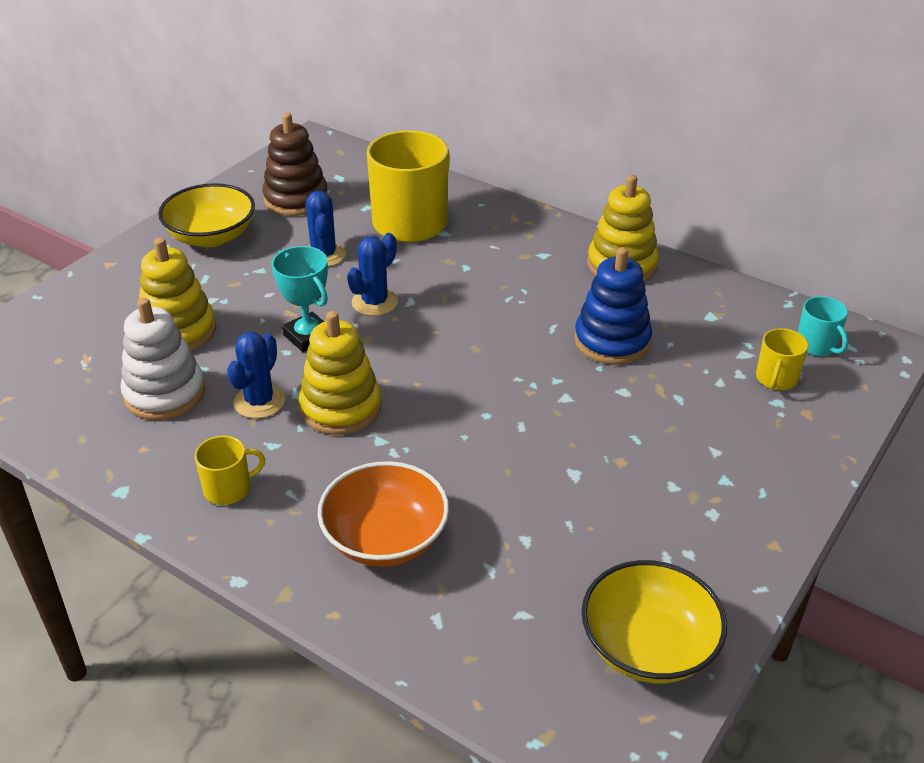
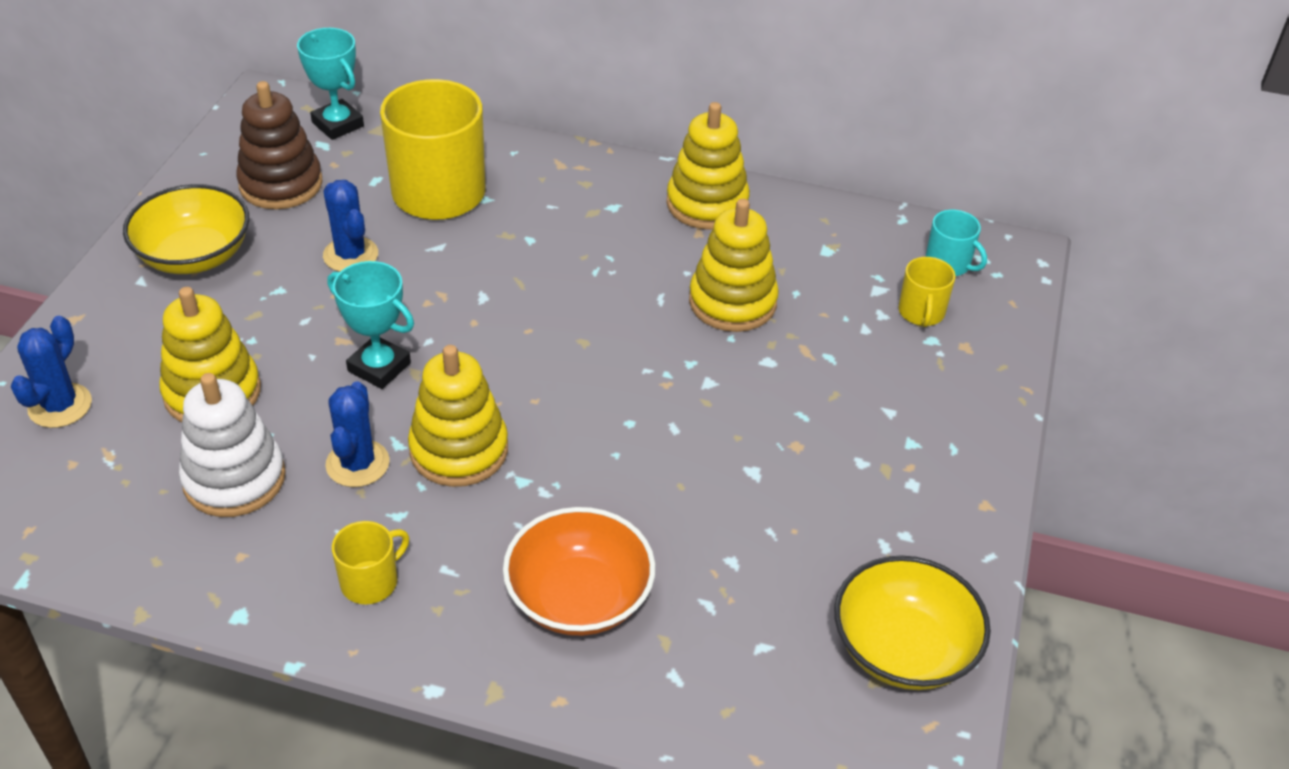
camera: 20 degrees left, 5 degrees up
(356, 165) = (338, 124): none -> turquoise trophy
(374, 302) = (441, 306): blue cactus -> blue cactus (60, 406)
(612, 341) = (732, 302): blue stacking toy -> yellow stacking toy

